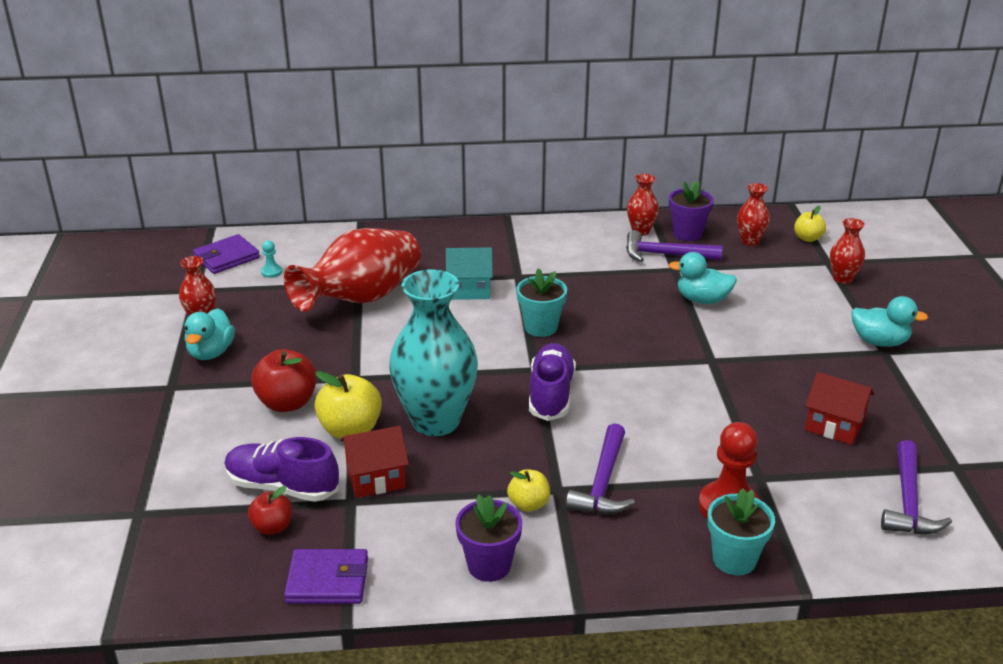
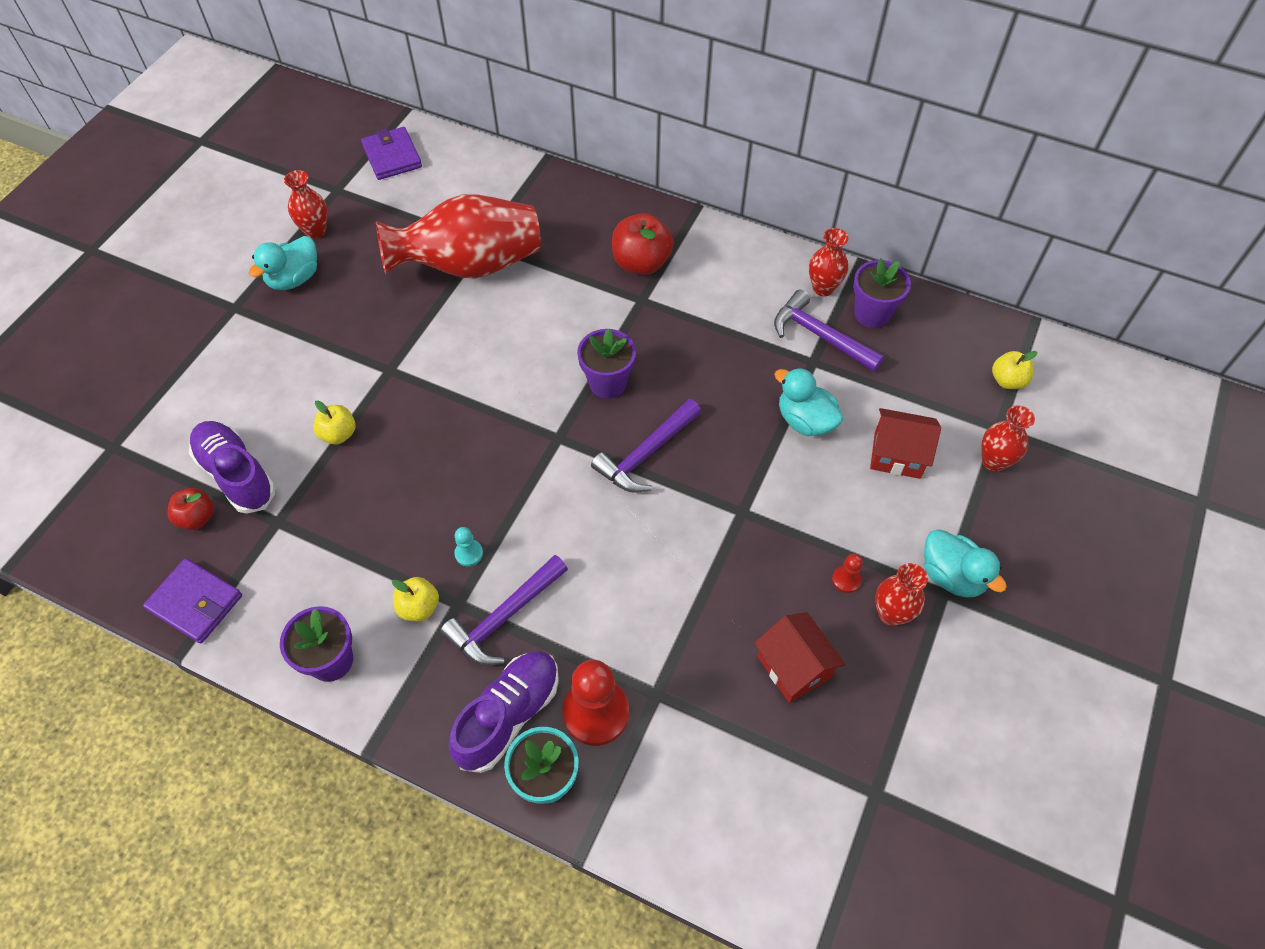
camera: 30 degrees right, 25 degrees up
(227, 257) = (392, 156): purple wallet -> purple wallet turned 75 degrees clockwise
(271, 272) = (417, 193): turquoise pawn -> turquoise pawn (469, 553)
(287, 403) = (311, 374): red apple -> red apple (641, 263)
(350, 430) = (338, 434): yellow apple -> yellow apple, size x0.60
(376, 478) = (316, 505): red house -> red house (897, 455)
(435, 421) = (417, 460): turquoise vase -> none
(469, 289) = (579, 298): turquoise house -> none
(541, 327) = (607, 383): turquoise flower pot -> purple flower pot
(551, 394) = (546, 479): purple shoe -> purple shoe (508, 715)
(750, 241) = (934, 356): red vase -> red vase (891, 614)
(817, 368) = (846, 580): none -> red pawn
(908, 501) = (781, 808): purple hammer -> purple hammer (646, 454)

